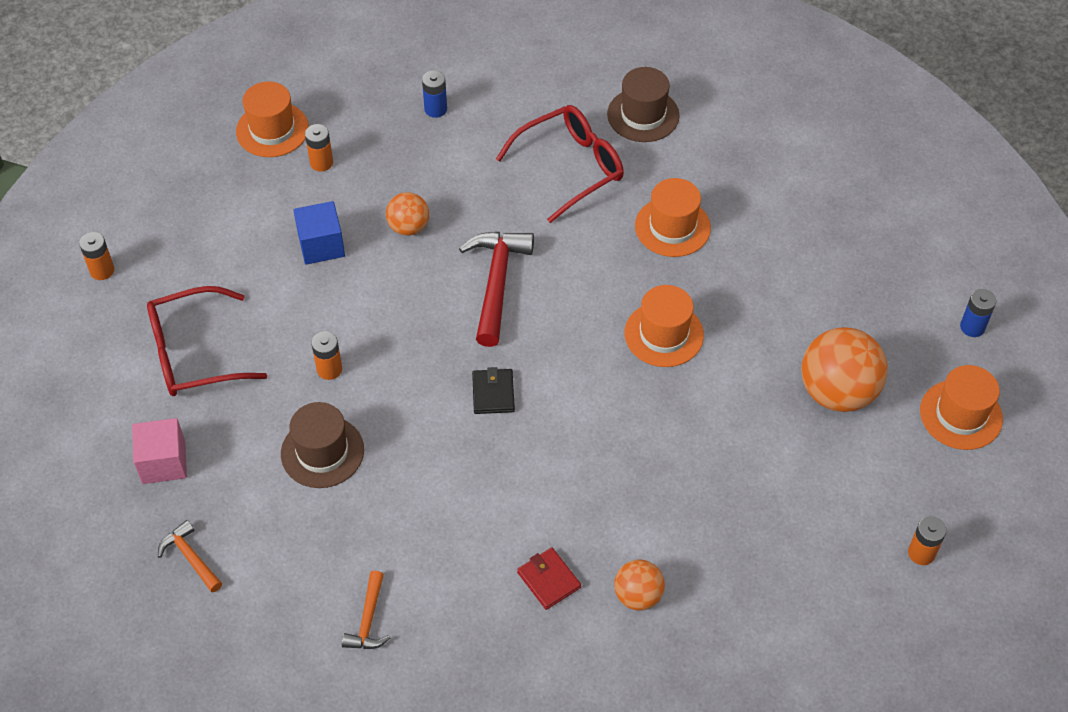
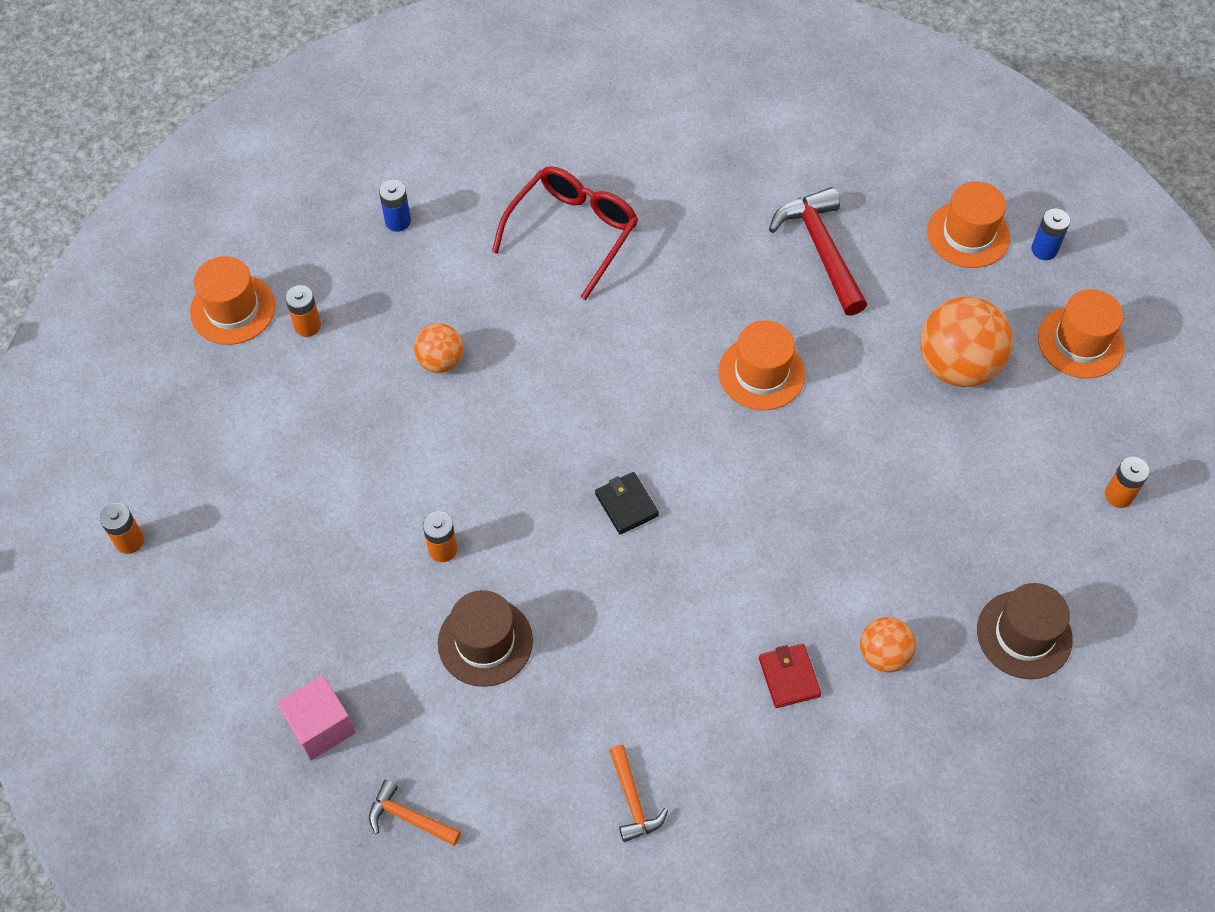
camera: 25 degrees left, 5 degrees up
(193, 353) = (285, 592): red glasses -> none
(321, 245) = (358, 417): blue cube -> none
(496, 282) = (565, 385): red hammer -> red hammer (821, 249)
(549, 580) = (789, 677): red wallet -> red wallet turned 45 degrees clockwise
(643, 115) = (615, 149): brown hat -> brown hat (1024, 635)
(672, 227) = (709, 257): orange hat -> orange hat (968, 234)

